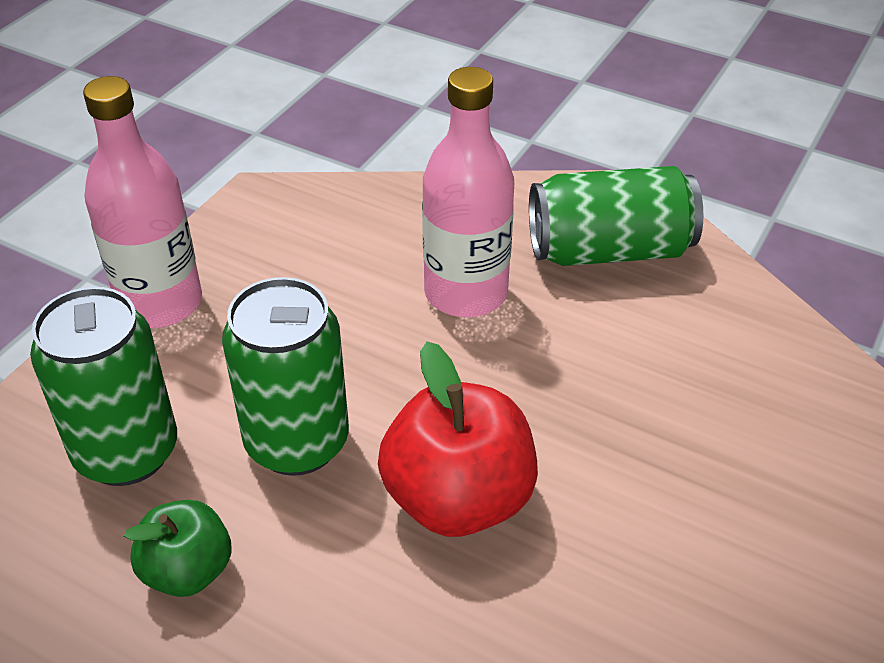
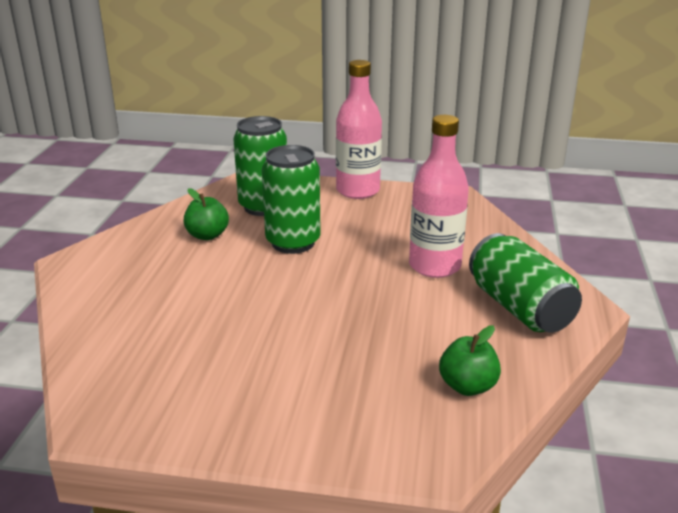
camera: 70 degrees right, 15 degrees down
(458, 499) = (282, 292): red apple -> none
(767, 360) = (467, 386): none -> green apple

